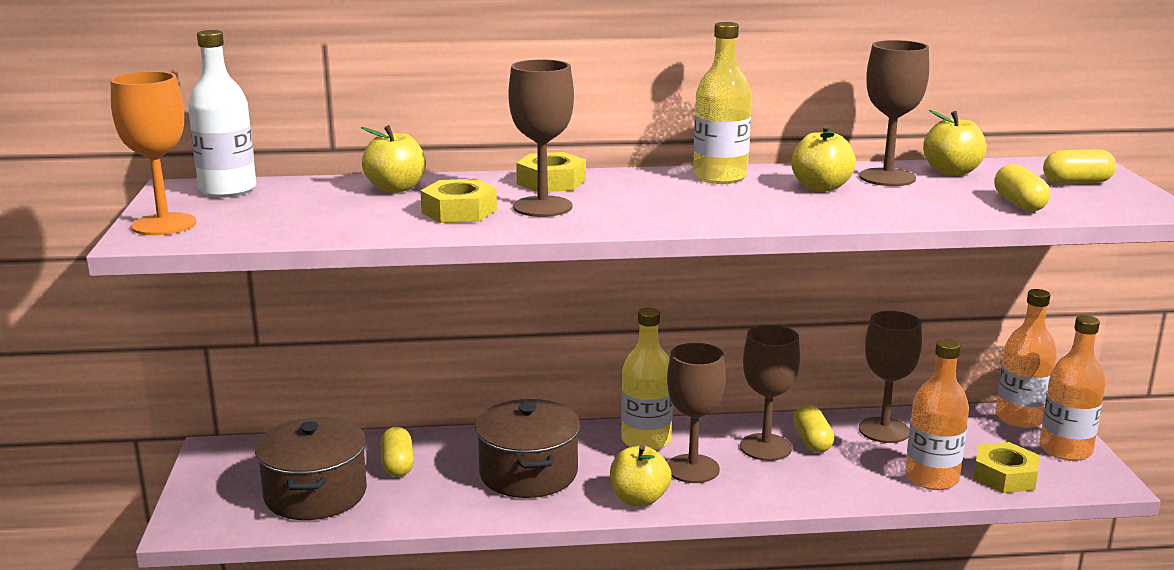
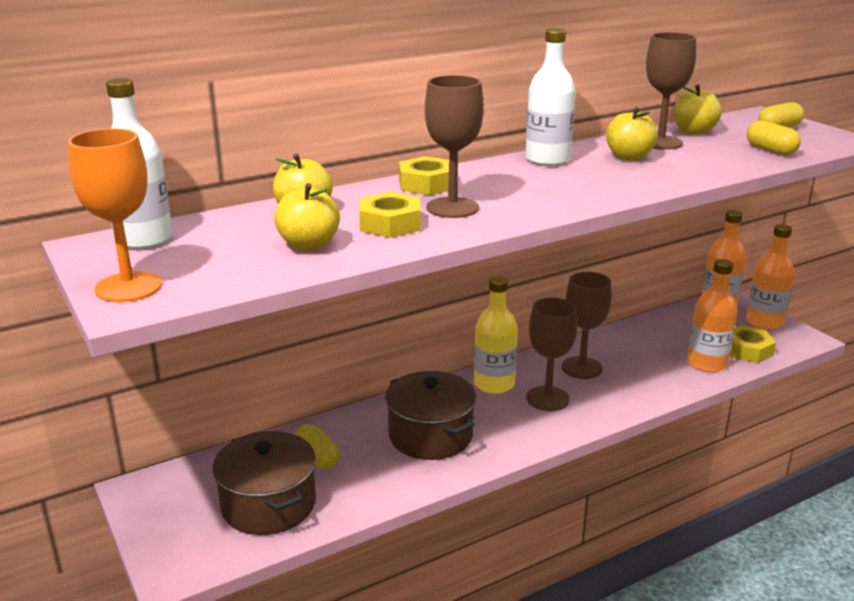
camera: 25 degrees left, 5 degrees up
(639, 499) = (532, 434): yellow apple -> yellow apple (309, 245)
(720, 177) = (547, 160): yellow bottle -> white bottle
(812, 441) = (608, 355): yellow capsule -> none
(884, 430) = (646, 335): brown goblet -> none

